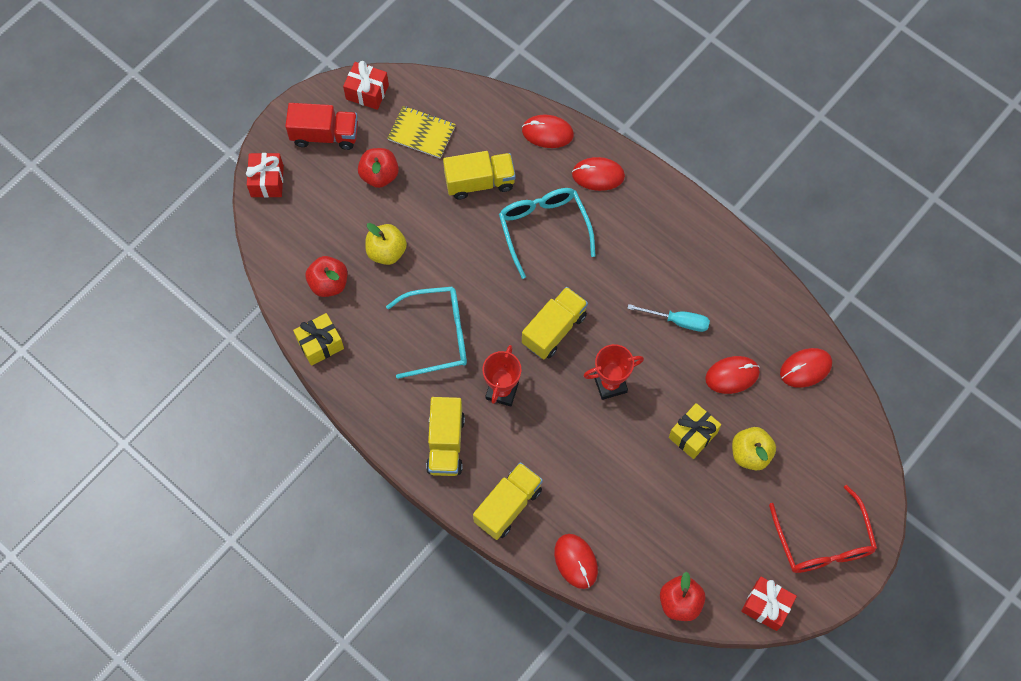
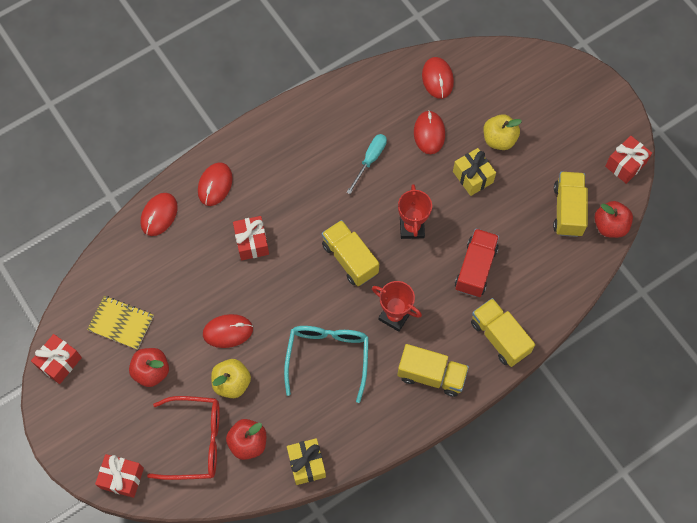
camera: 75 degrees left, 0 degrees up
(325, 135) = (91, 412): red truck -> red truck (475, 268)
(421, 133) = (121, 323): yellow notebook -> yellow notebook turned 75 degrees clockwise
(479, 182) = (188, 284): yellow truck -> yellow truck (567, 210)
(543, 228) = (252, 242): turquoise glasses -> red gift
(575, 561) = (559, 296): red mouse -> red mouse (228, 331)
(823, 542) = (583, 110): red glasses -> red glasses (195, 441)

